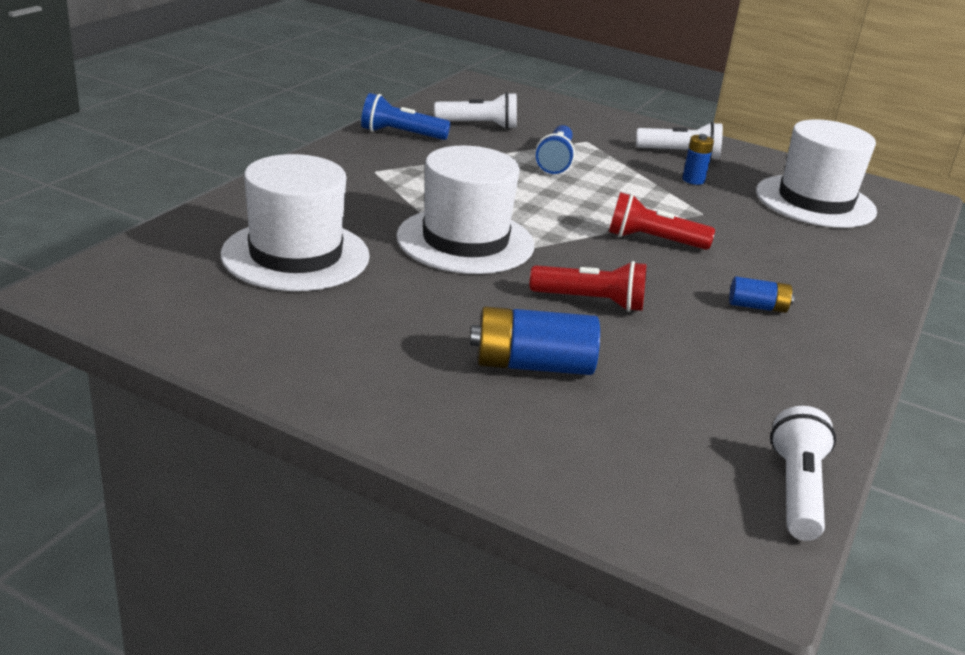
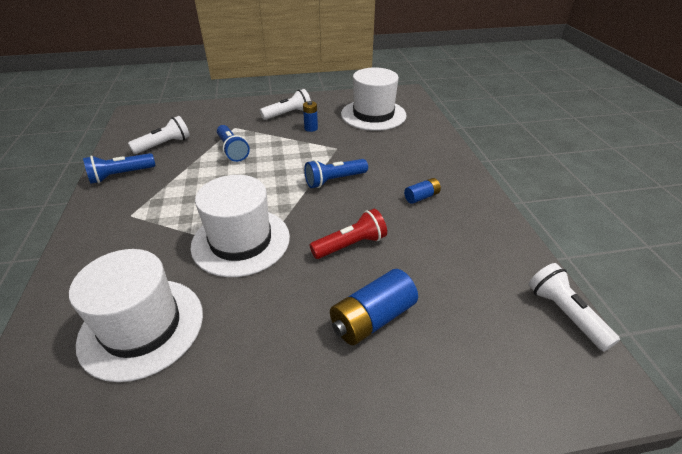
camera: 35 degrees left, 10 degrees up
(653, 241) = (334, 180): red flashlight -> blue flashlight

